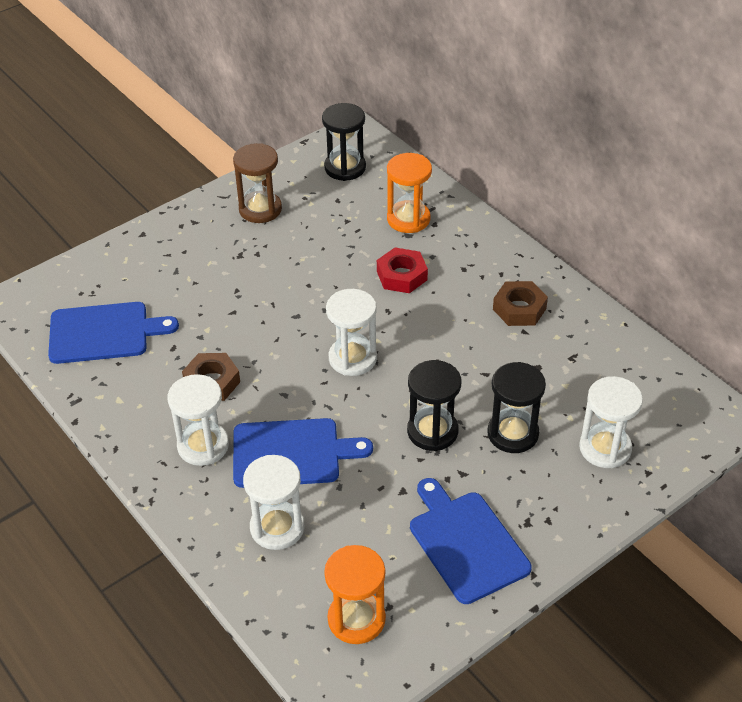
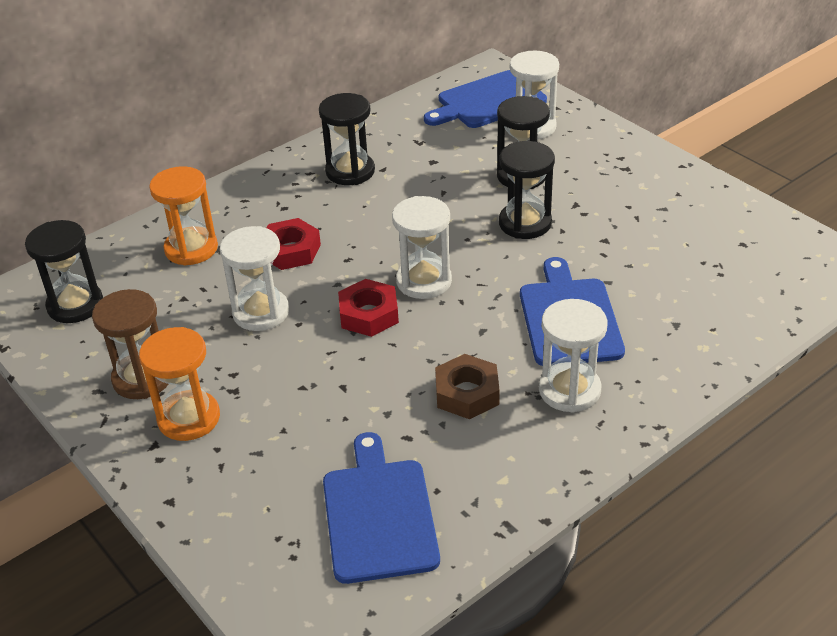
camera: 90 degrees left, 5 degrees down
(277, 527) = (672, 321): white hourglass -> white hourglass (261, 312)
(314, 324) = (369, 314): none -> red nut
(356, 619) = (764, 262): orange hourglass -> orange hourglass (189, 418)
(466, 543) = (658, 201): blue cutting board -> blue cutting board (487, 101)
(519, 309) = (350, 171): brown nut -> black hourglass

